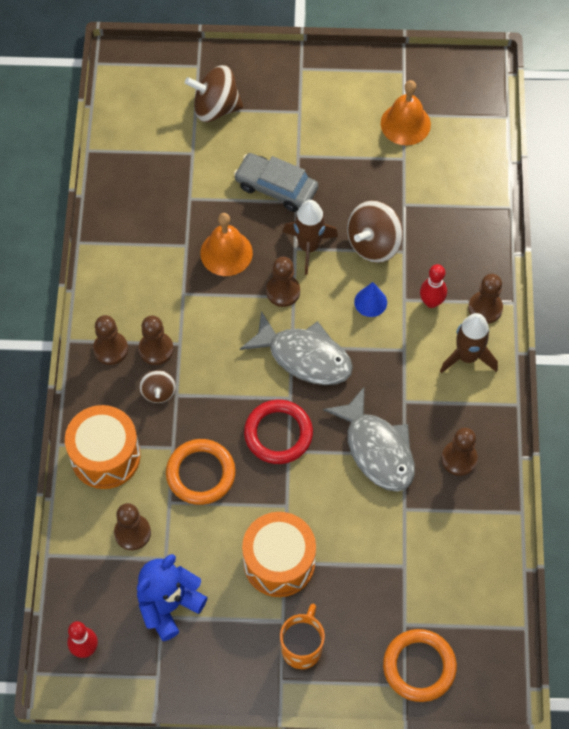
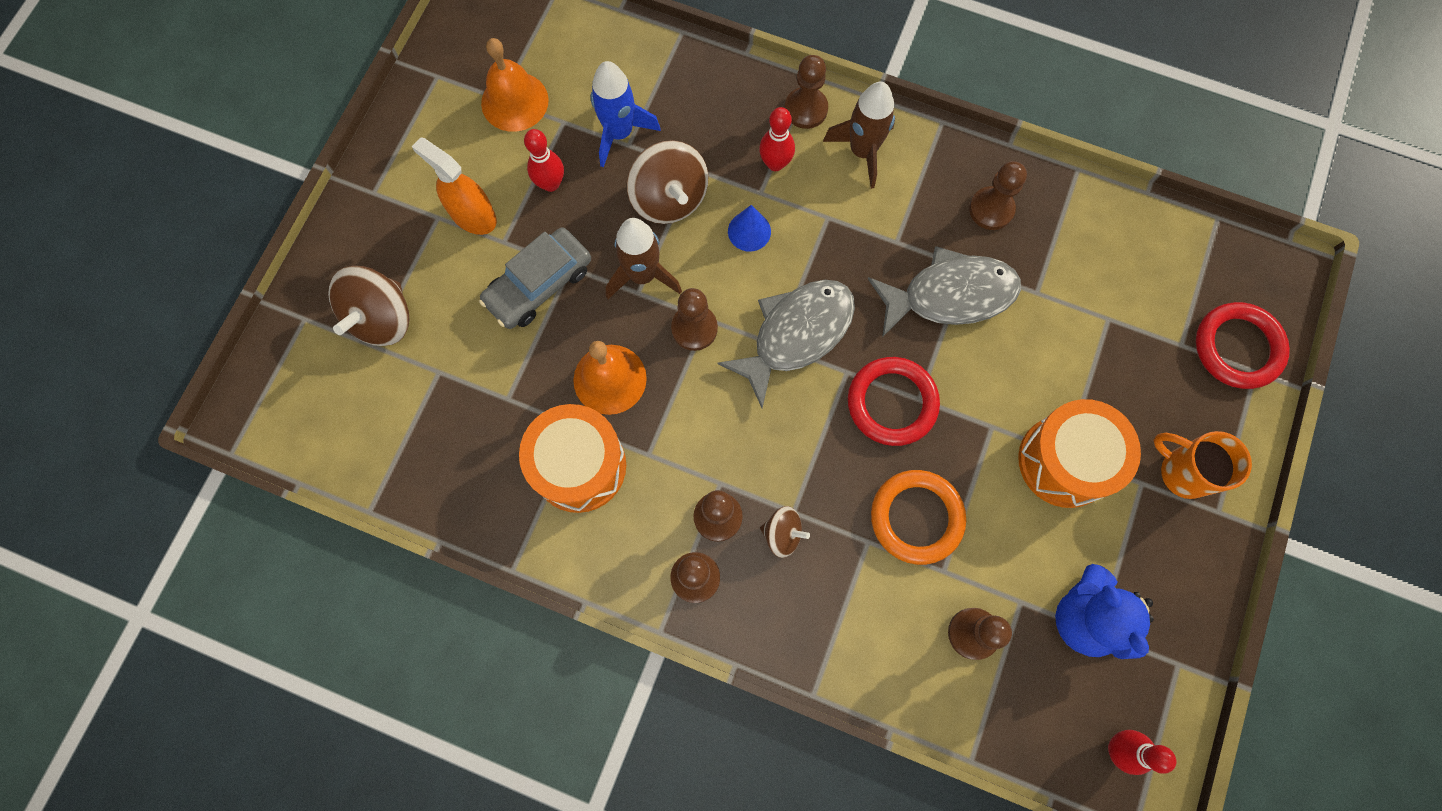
camera: 70 degrees left, 10 degrees up
(105, 456) = (852, 635): orange drum -> orange drum (579, 466)
(309, 131) = (473, 215): none -> orange spray bottle
(353, 168) = (551, 184): none -> red bowling pin
(410, 196) = (619, 133): none -> blue rocket
(419, 666) = (1237, 347): orange ring -> red ring

